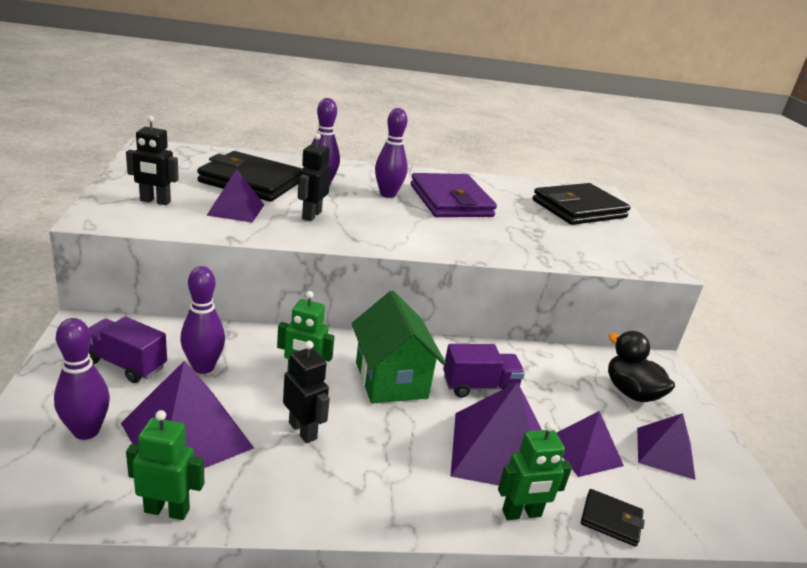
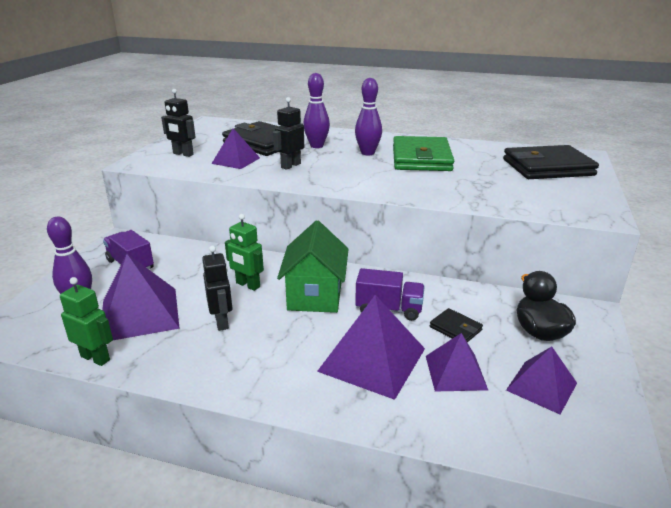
camera: 25 degrees right, 0 degrees up
(203, 367) = (180, 272): purple bowling pin -> none
(450, 201) = (421, 158): purple wallet -> green wallet
(521, 514) = (360, 410): green robot -> none
(611, 520) = (443, 431): black wallet -> black wallet (455, 328)

